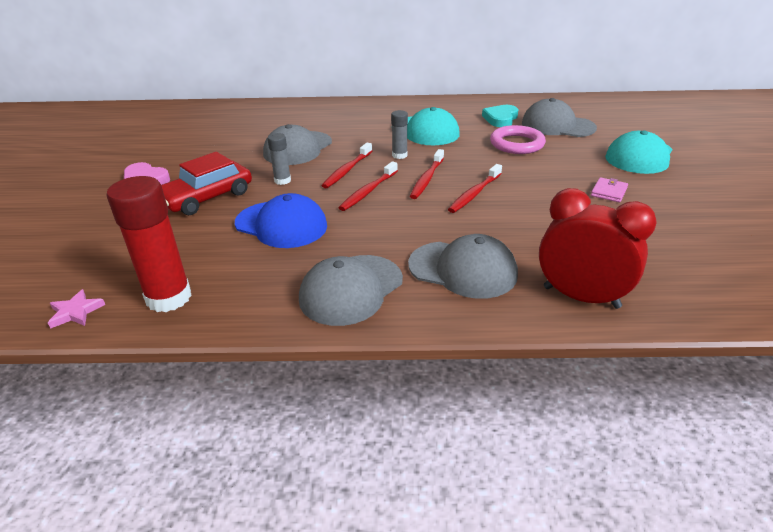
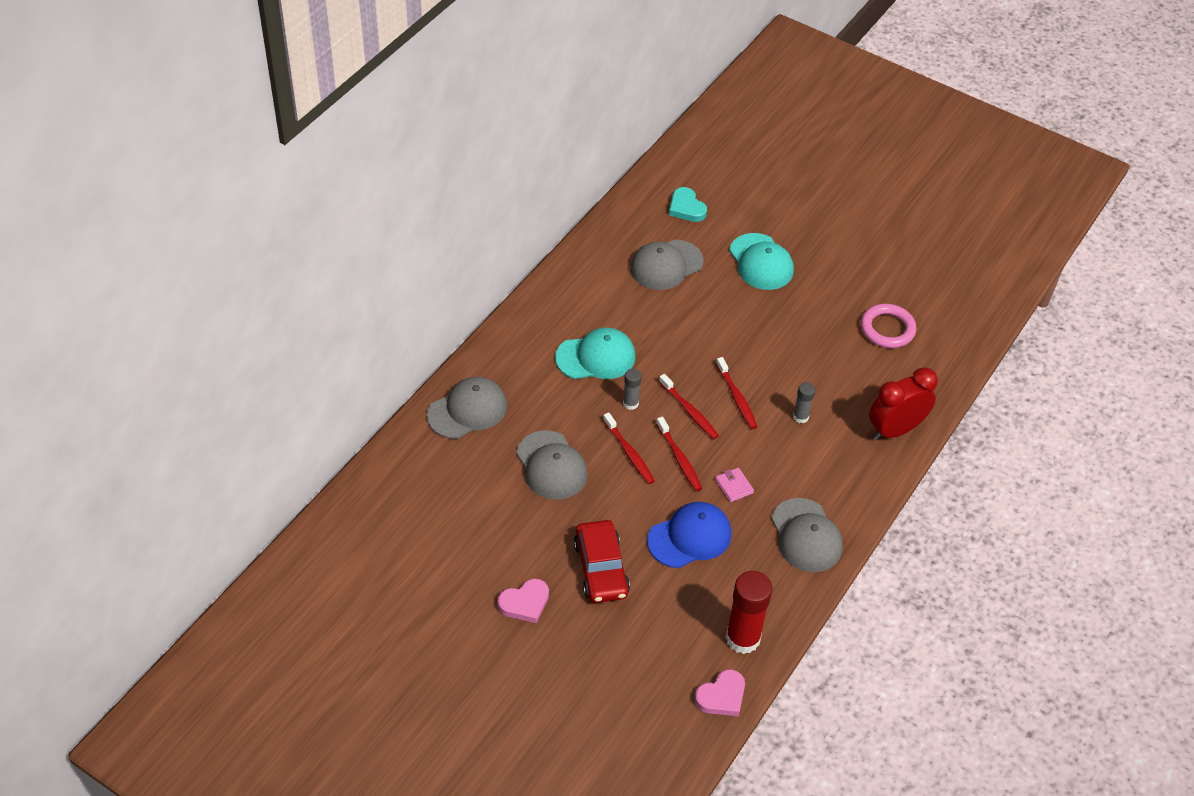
camera: 60 degrees left, 15 degrees up
(75, 312) = (721, 696): pink star -> pink heart
(282, 180) = (612, 505): grey glue stick -> grey glue stick (800, 417)
(463, 269) = (827, 466): grey cap -> grey cap (467, 410)
(500, 119) = (617, 290): turquoise heart -> turquoise heart (686, 208)
(517, 144) = (677, 316): pink ring -> pink ring (887, 329)
(608, 192) = (796, 323): pink wallet -> pink wallet (734, 486)

